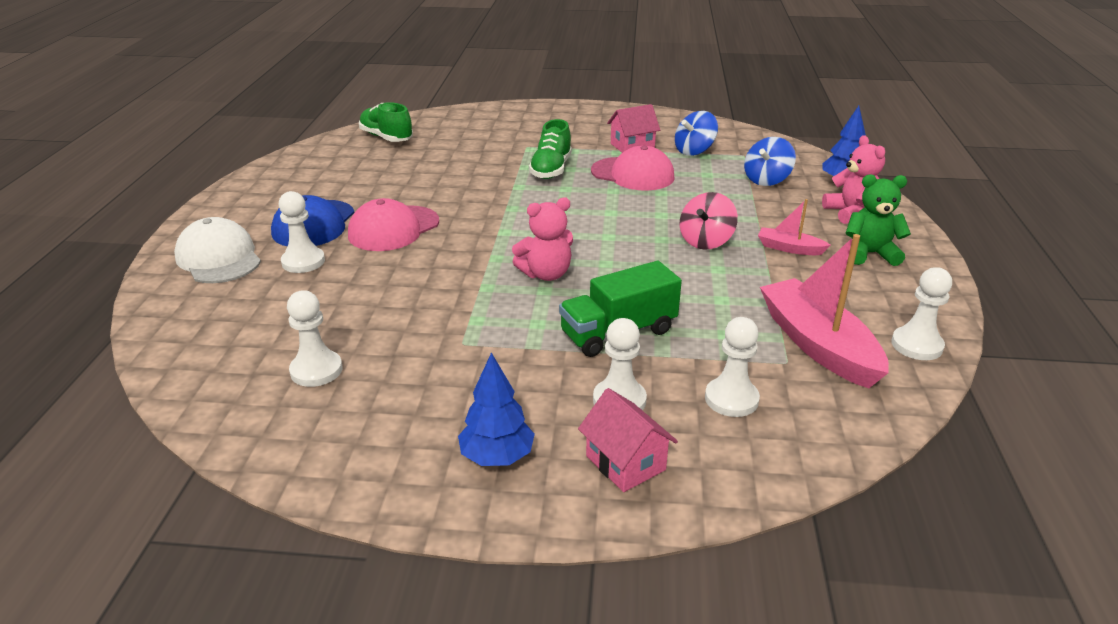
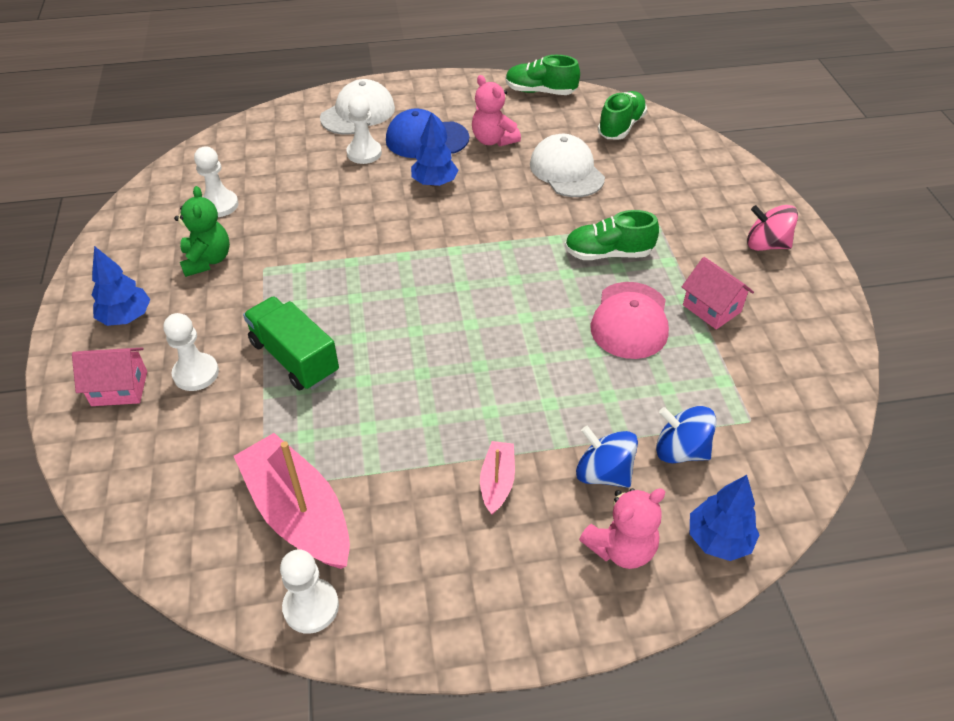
camera: 75 degrees right, 15 degrees up
(294, 160) = (540, 91): none -> green shoe
(393, 229) = (434, 183): pink cap -> blue tree
(429, 168) = (566, 171): none -> white cap
(546, 274) = (383, 293): pink teddy bear -> pink teddy bear (493, 140)
(625, 463) = (119, 388): pink house -> pink house turned 45 degrees clockwise
(694, 151) = (732, 368): blue spinning top -> blue spinning top (603, 473)
(706, 241) = (488, 403): pink spinning top -> pink spinning top (766, 245)
(731, 399) = (203, 448): white pawn -> none
(818, 344) = (298, 513): pink boat -> pink boat turned 90 degrees counterclockwise
(870, 254) = (510, 567): green teddy bear -> green teddy bear (207, 260)

